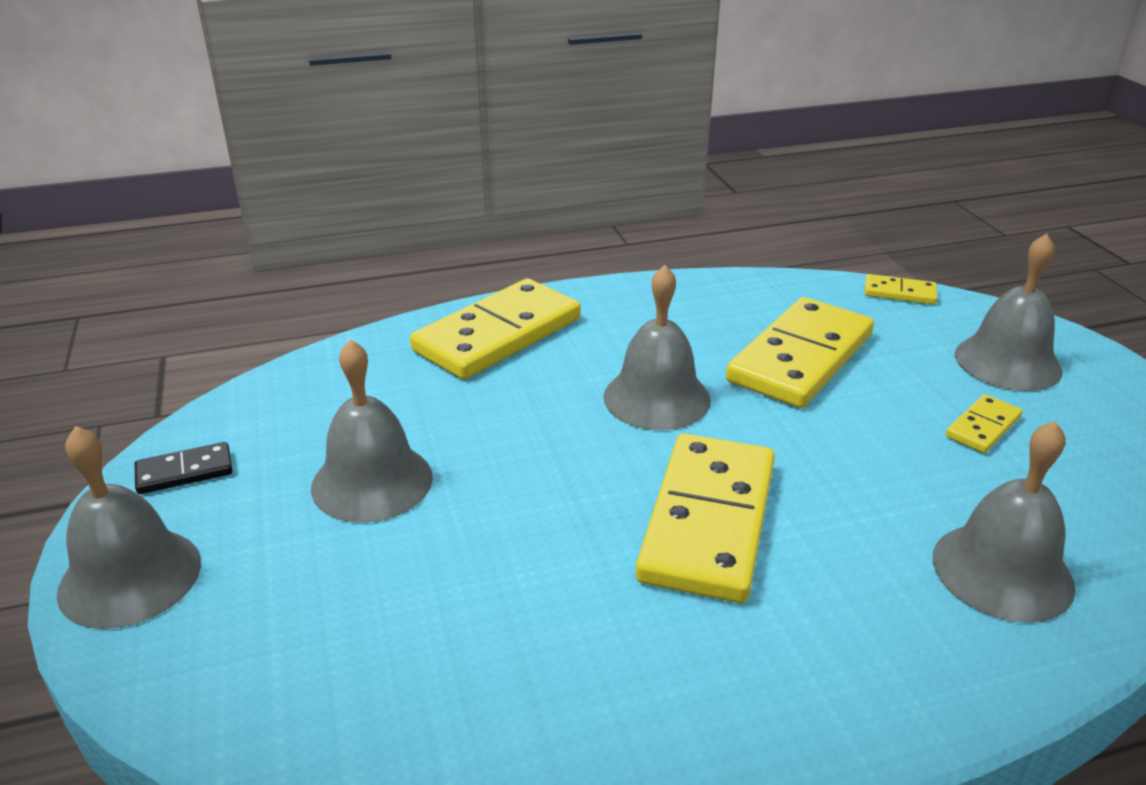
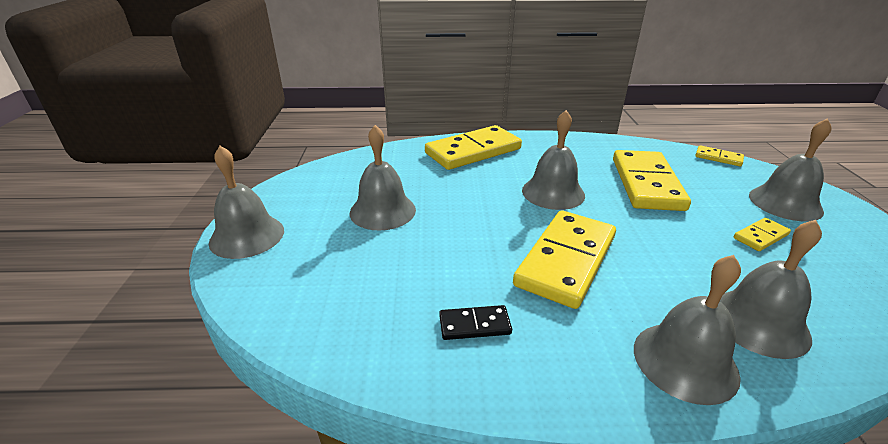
camera: 15 degrees right, 0 degrees up
(184, 472) = (292, 192): black domino -> black domino (474, 325)
(800, 358) = (646, 183): yellow domino -> yellow domino turned 45 degrees counterclockwise
(915, 654) = (685, 361): none -> grey bell

